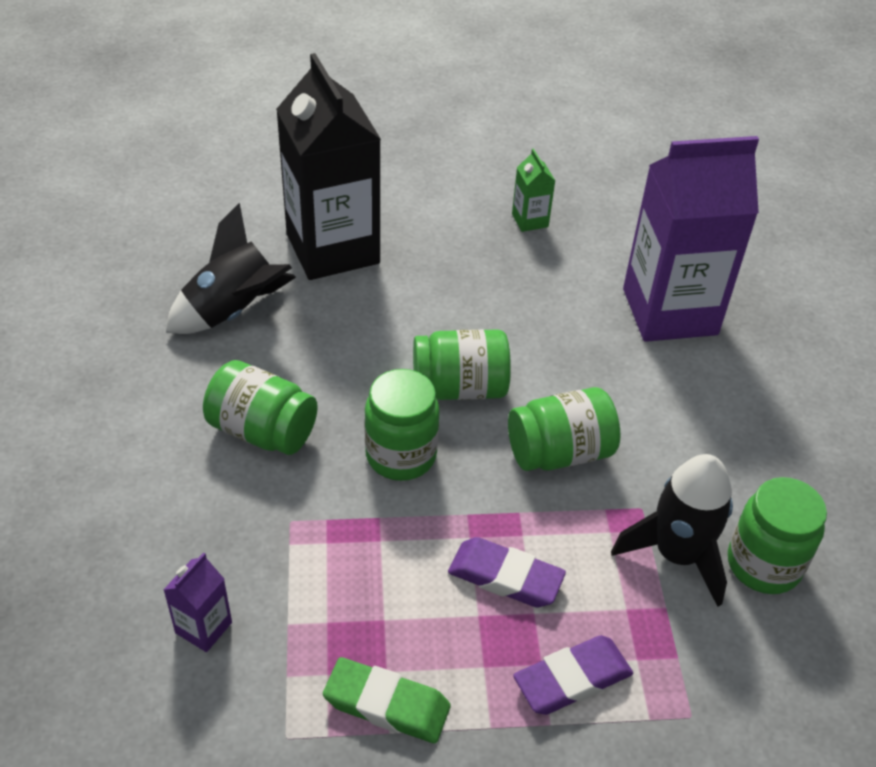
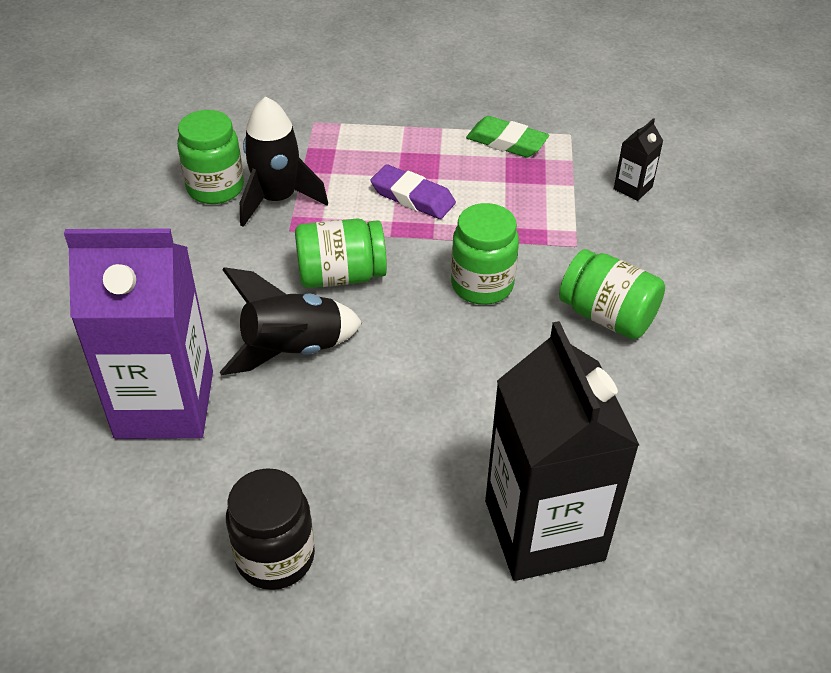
camera: 170 degrees left, 0 degrees up
(203, 627) = (633, 188): purple carton -> black carton
(234, 312) = (655, 446): black rocket -> black rocket (292, 349)
(460, 388) = (417, 339): green jar -> none
(530, 220) = (275, 557): green carton -> black jar
(572, 679) = (383, 143): purple eraser -> none

